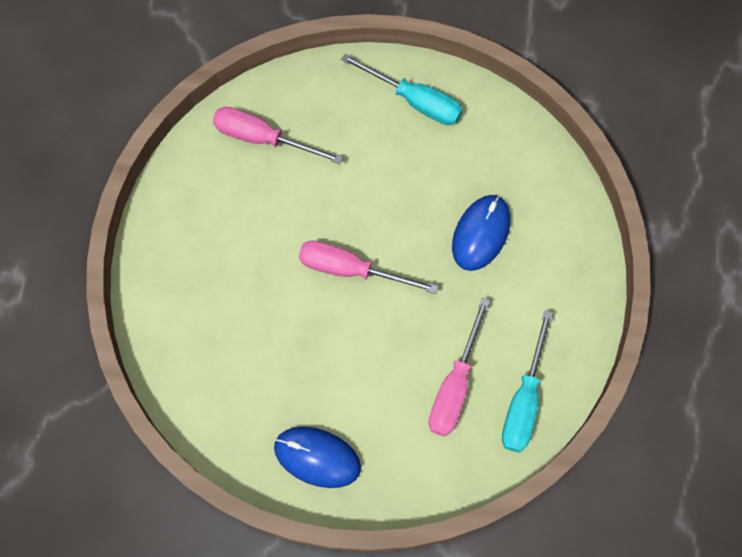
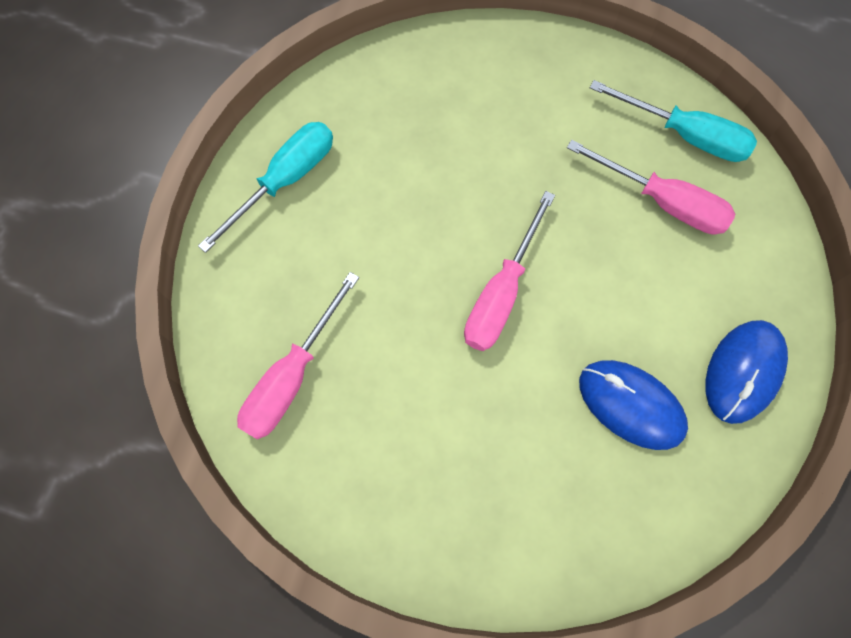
camera: 80 degrees left, 0 degrees up
(481, 233) = (478, 141): blue mouse -> blue mouse (631, 405)

